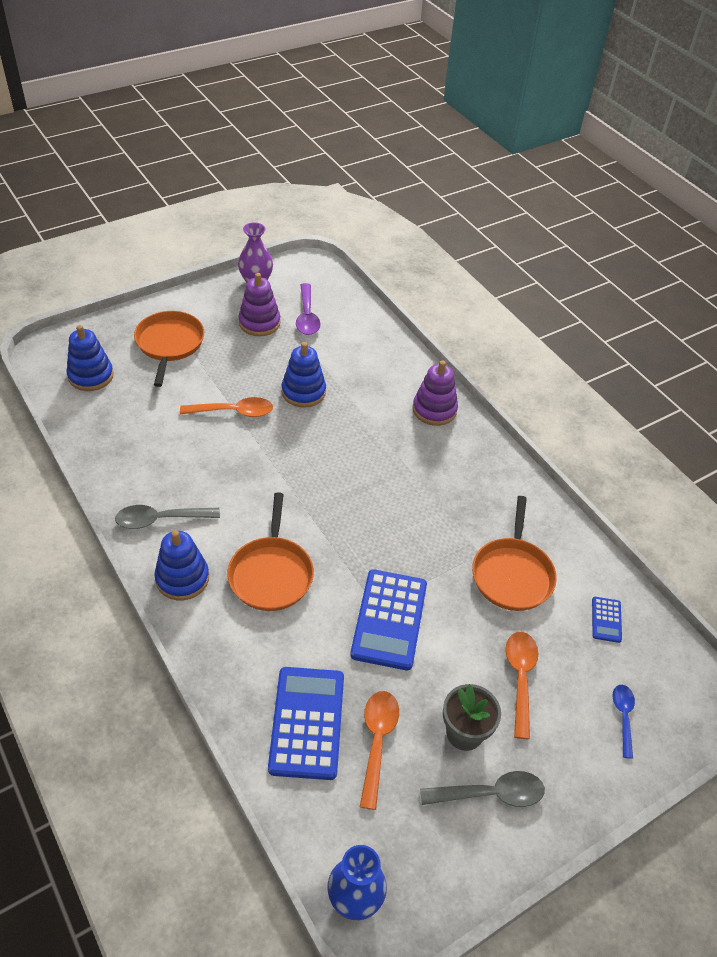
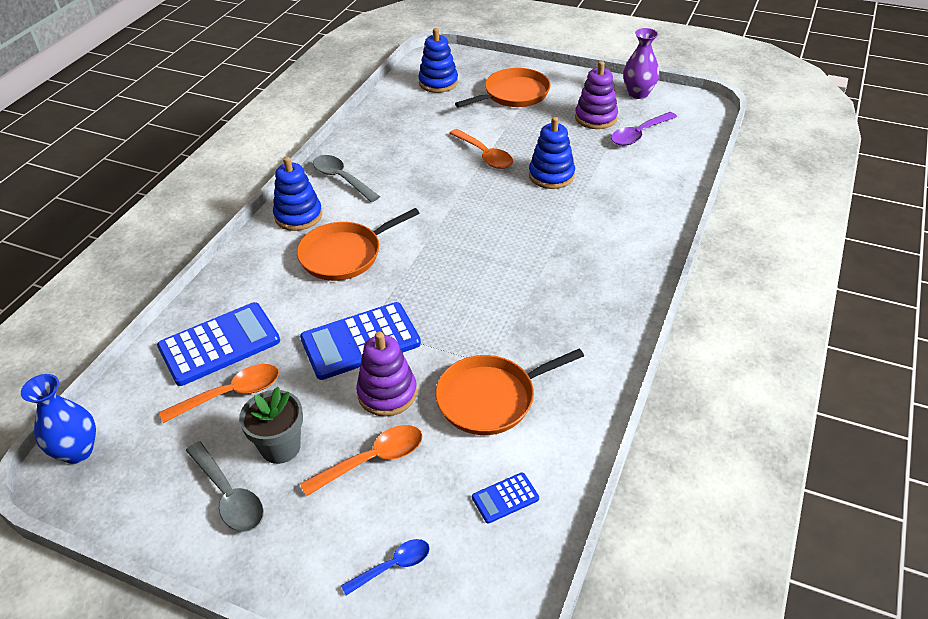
camera: 60 degrees right, 5 degrees down
(434, 410) = (631, 254): purple stacking toy -> purple stacking toy (387, 393)

